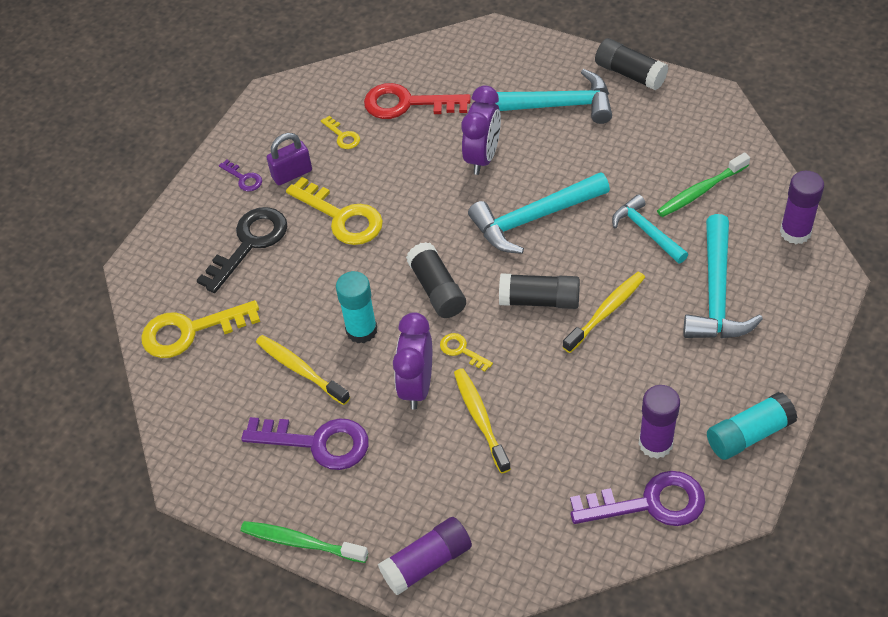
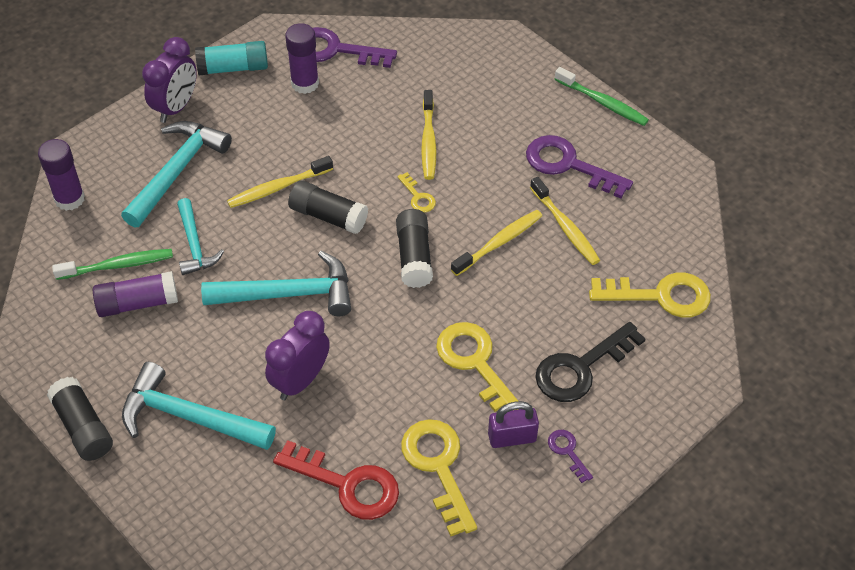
camera: 165 degrees left, 0 degrees up
(342, 136) = (438, 467): yellow key -> yellow key, size x2.07
(361, 330) = (498, 243): turquoise glue stick -> yellow toothbrush
(417, 386) = (469, 181): purple clock -> purple clock (176, 107)
(427, 562) = (513, 63): purple glue stick -> purple glue stick (138, 303)

